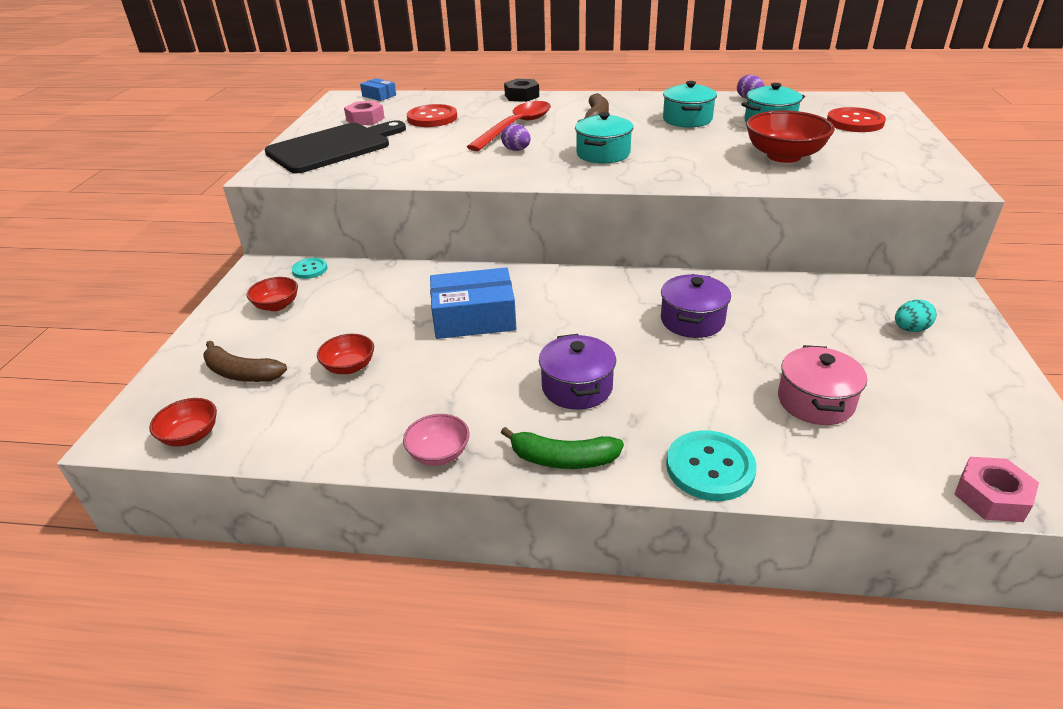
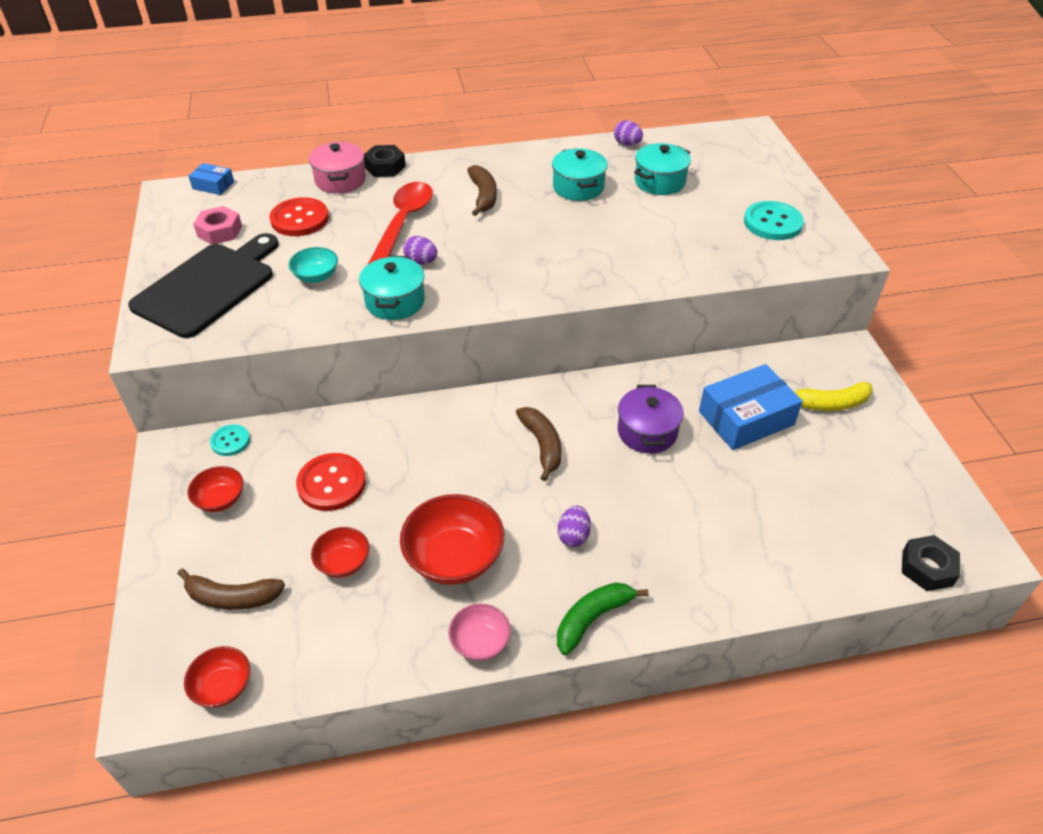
camera: 20 degrees left, 10 degrees up
(422, 150) = (316, 276): none -> turquoise bowl
(474, 317) = (440, 471): blue box -> blue box (746, 418)
(563, 459) = (592, 619): green banana -> green banana turned 150 degrees clockwise
(577, 387) = (573, 535): purple pot -> purple egg
(580, 314) = (542, 445): none -> brown banana
(603, 154) = (514, 255): turquoise pot -> turquoise pot (395, 301)
(710, 467) = (715, 595): turquoise button -> turquoise button (772, 223)
(784, 156) = (689, 234): red bowl -> red bowl (454, 558)
(815, 401) = (777, 503): pink pot -> pink pot (340, 180)
(855, 122) = (738, 172): red button -> red button (331, 483)
(910, 329) = (830, 403): turquoise egg -> yellow banana
(991, 496) = (927, 568): pink nut -> black nut

